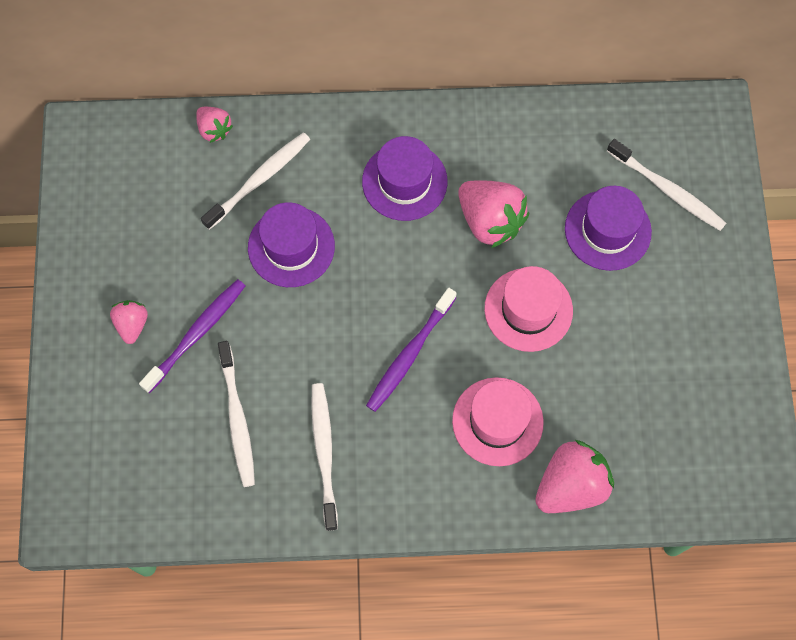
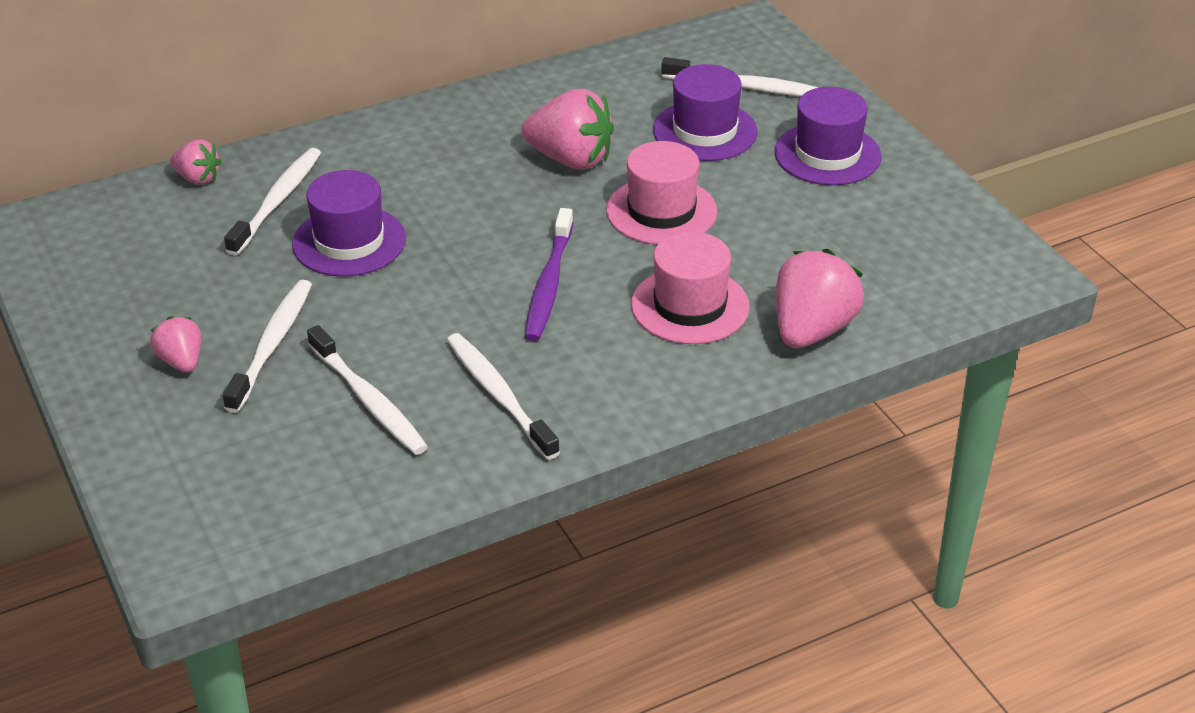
camera: 25 degrees left, 30 degrees down
(197, 334) = (272, 344): purple toothbrush -> white toothbrush
(404, 181) = (452, 157): purple hat -> purple hat (827, 154)

